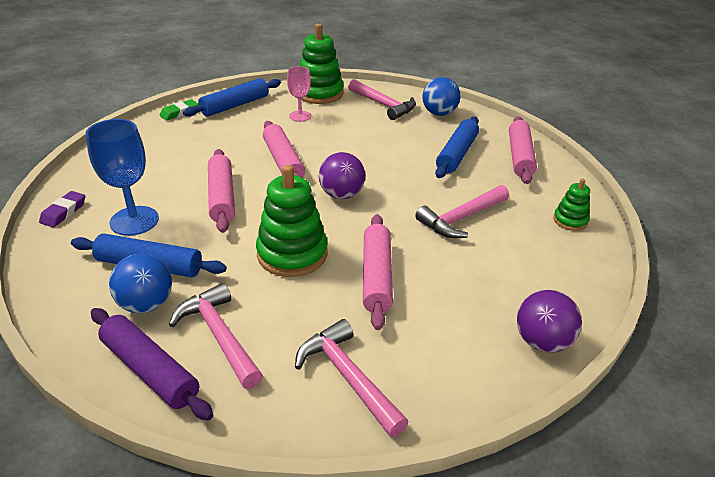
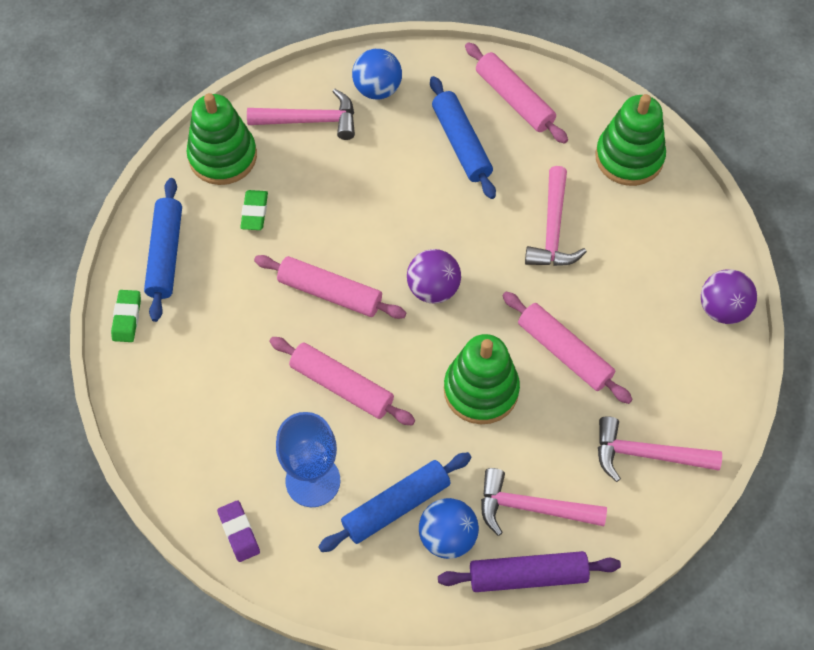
camera: 45 degrees left, 25 degrees up
(300, 116) = (254, 212): pink goblet -> green eraser
(570, 220) = (629, 157): green stacking toy -> green stacking toy, size x1.91

